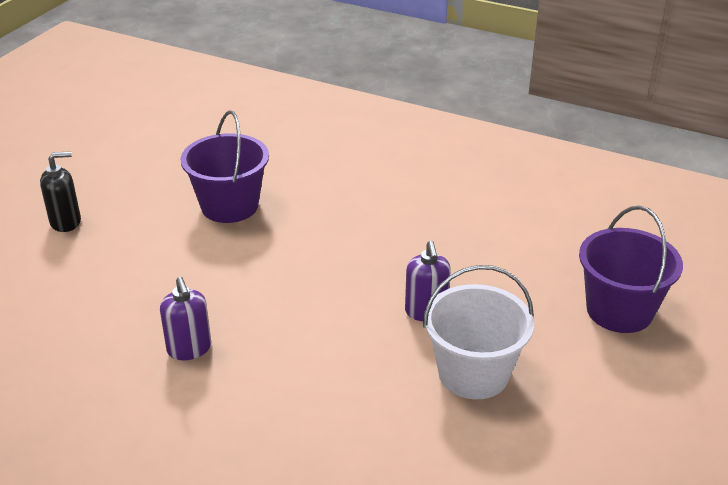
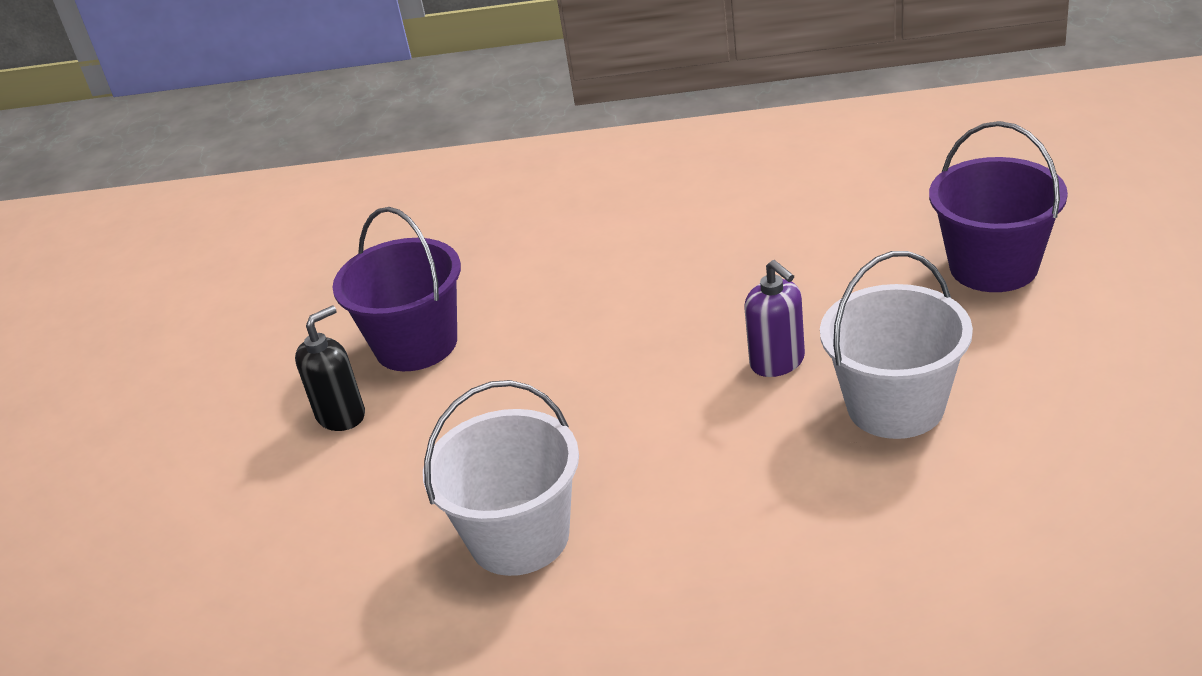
camera: 20 degrees left, 0 degrees up
(66, 222) = (200, 458): black soap dispenser -> black soap dispenser (341, 415)
(189, 349) = (519, 537): purple soap dispenser -> white bucket

